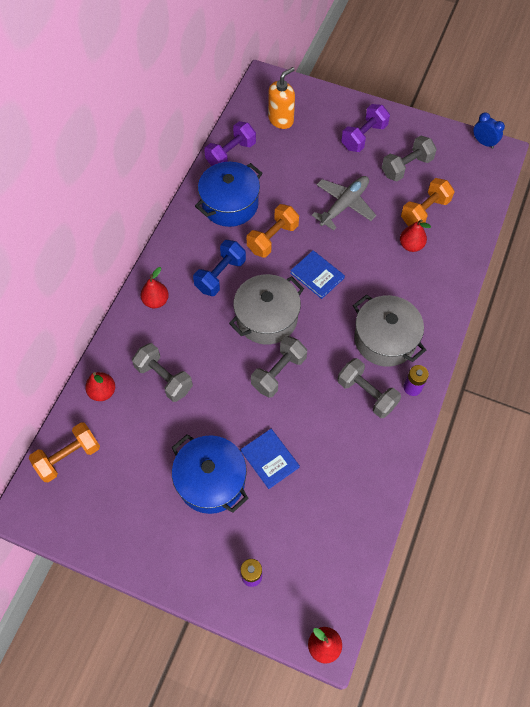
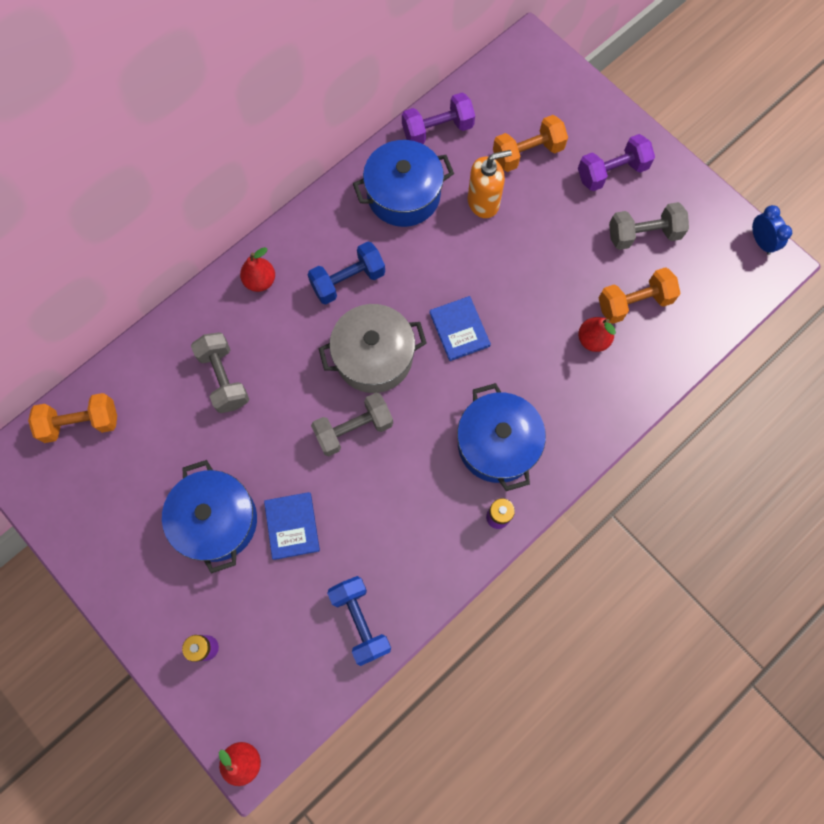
camera: 25 degrees right, 10 degrees up
(102, 392) = (151, 364): red pear -> none
(272, 238) = (431, 260): orange dumbbell -> orange dumbbell (527, 153)
(281, 120) = (521, 108): orange soap dispenser -> orange soap dispenser (483, 202)
(344, 205) = (539, 253): grey plane -> none
(355, 502) = (360, 621): none -> blue dumbbell
(366, 394) = (440, 500): grey dumbbell -> none
(385, 339) = (497, 444): grey pot -> blue pot

